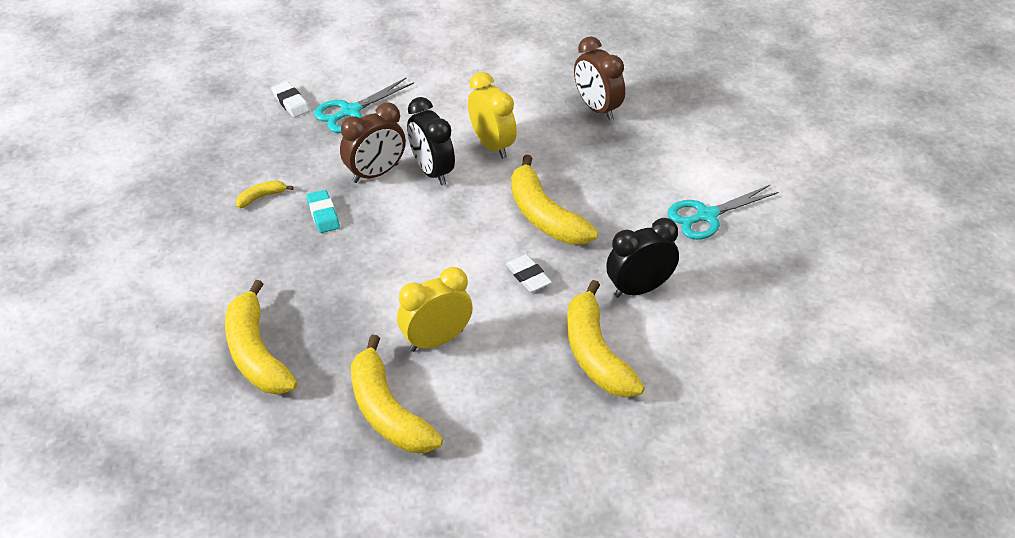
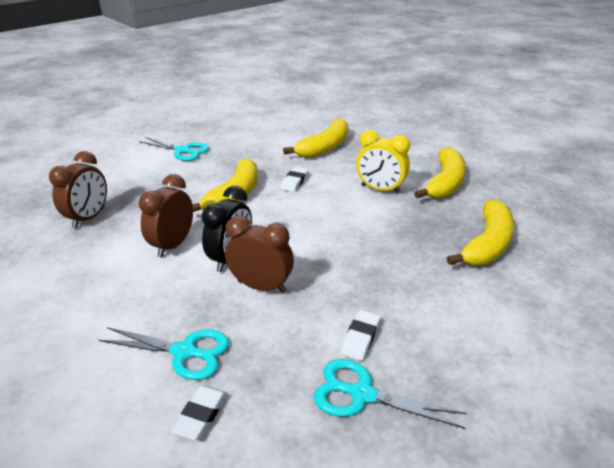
camera: 125 degrees left, 10 degrees down
(221, 172) = (361, 394): none -> turquoise scissors
(261, 197) = (360, 338): yellow banana -> white eraser
(323, 214) = (338, 288): turquoise eraser -> none
(492, 145) = (173, 245): yellow clock -> brown clock
(639, 289) = (264, 151): black clock -> none

